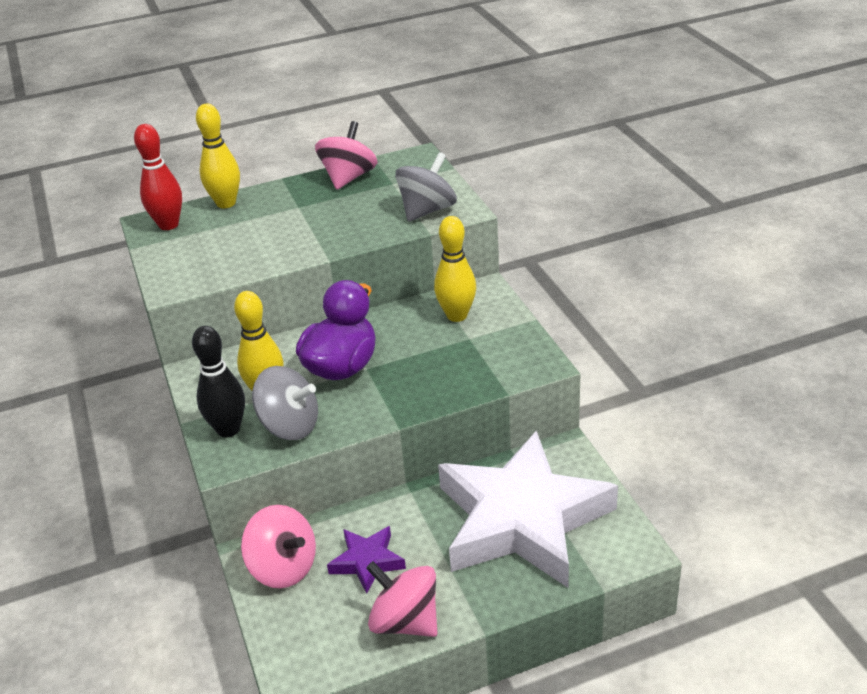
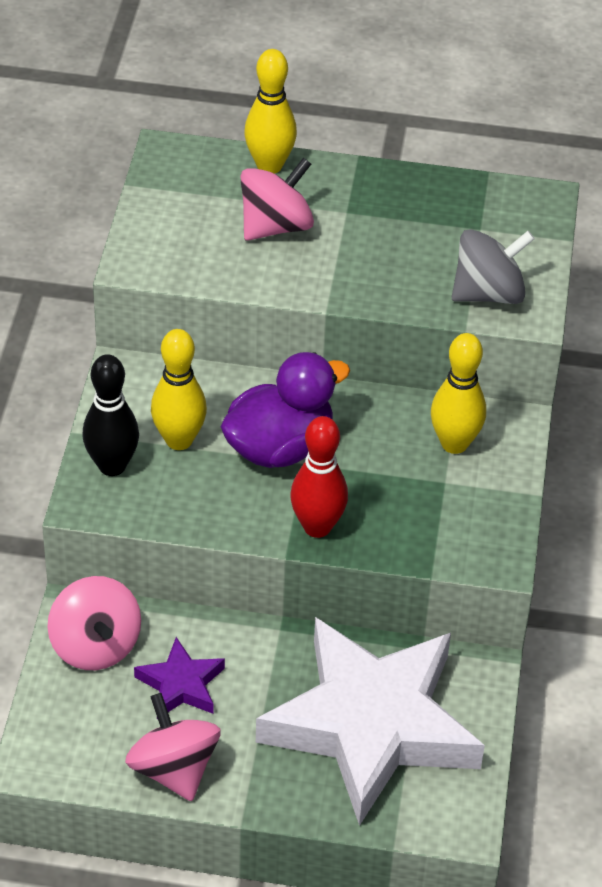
camera: 25 degrees right, 10 degrees up
(168, 225) = (186, 168): red bowling pin -> red bowling pin (317, 527)
(290, 426) = (176, 494): grey spinning top -> none
(348, 178) = (435, 194): pink spinning top -> pink spinning top (275, 226)

